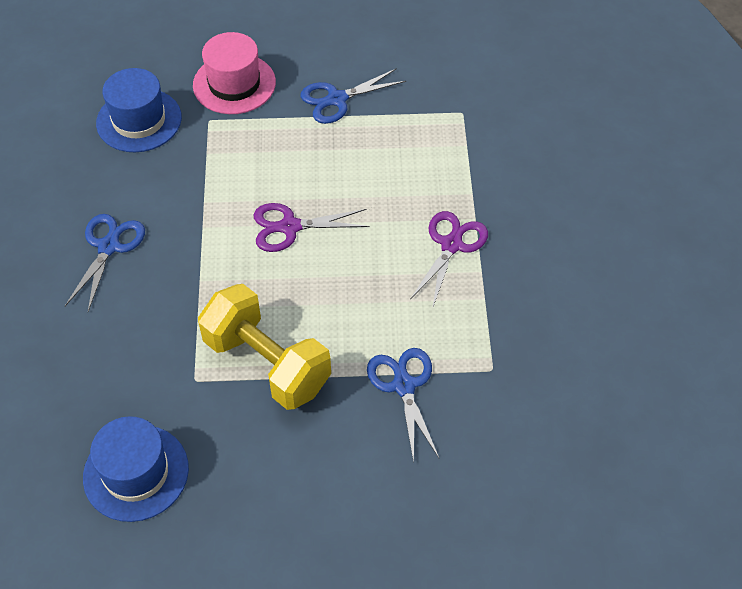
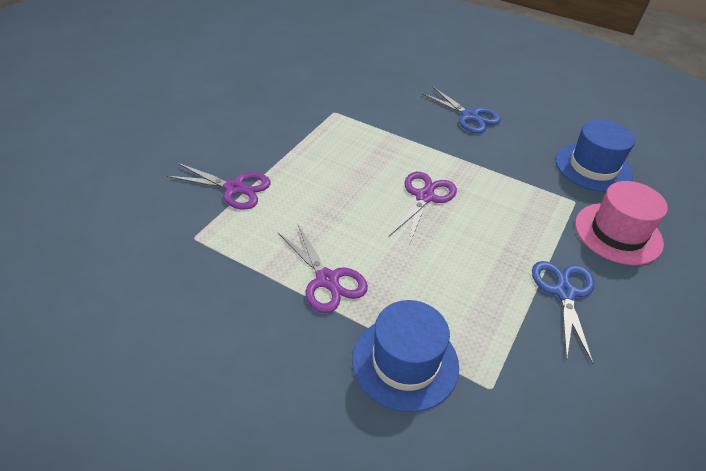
camera: 120 degrees right, 10 degrees down
(136, 473) = (297, 76): blue hat -> blue hat (405, 362)
(267, 364) = (316, 141): yellow dumbbell -> none
(404, 385) = (234, 188): blue scissors -> purple scissors

